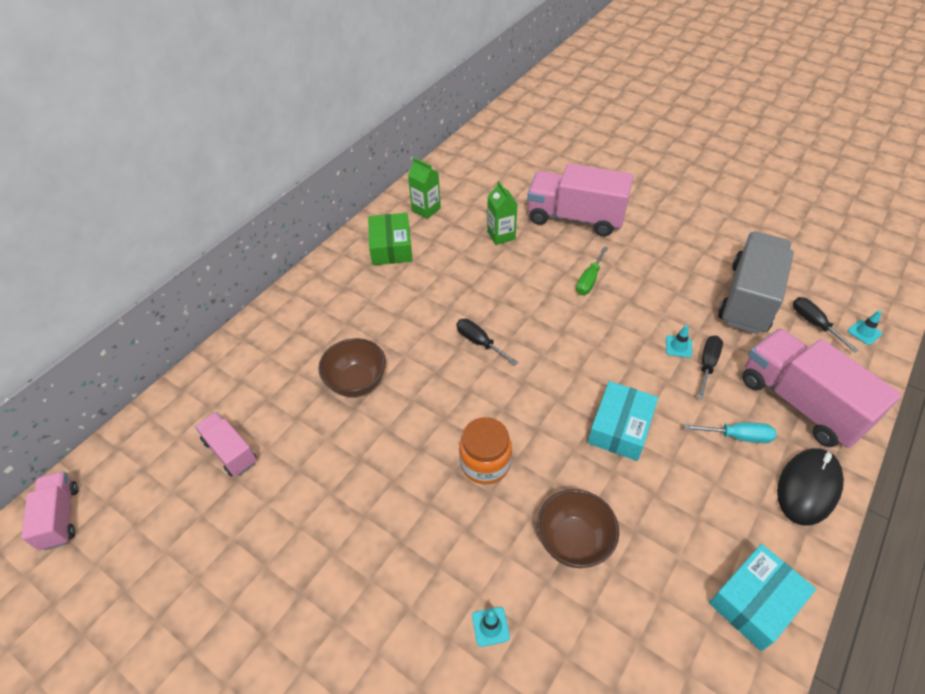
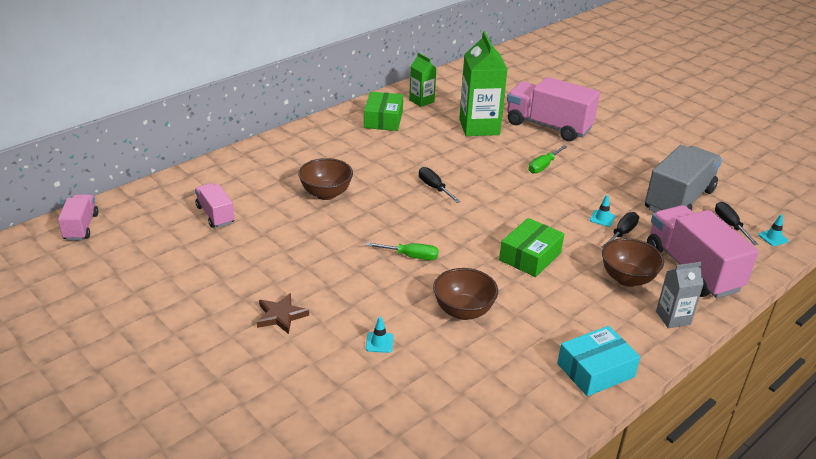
camera: 10 degrees right, 15 degrees down
(356, 612) = (281, 316): none -> brown star
(485, 463) = (411, 256): orange jar -> green screwdriver
(501, 235) = (479, 127): green carton -> green carton, size x1.84
(620, 428) = (530, 256): turquoise box -> green box
(737, 436) = (627, 278): turquoise screwdriver -> brown bowl
(808, 487) = (673, 318): black mouse -> grey carton

